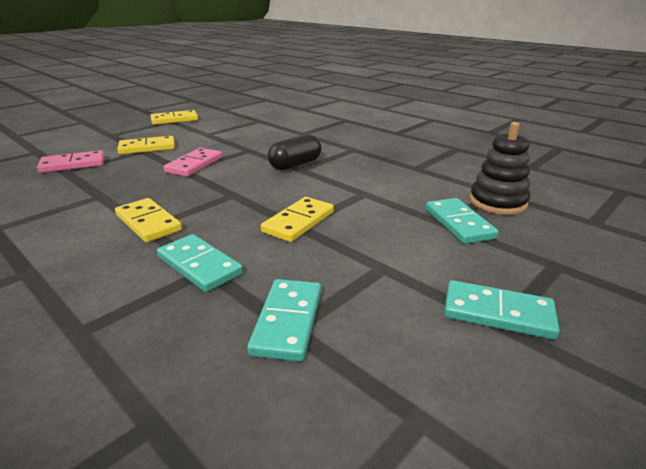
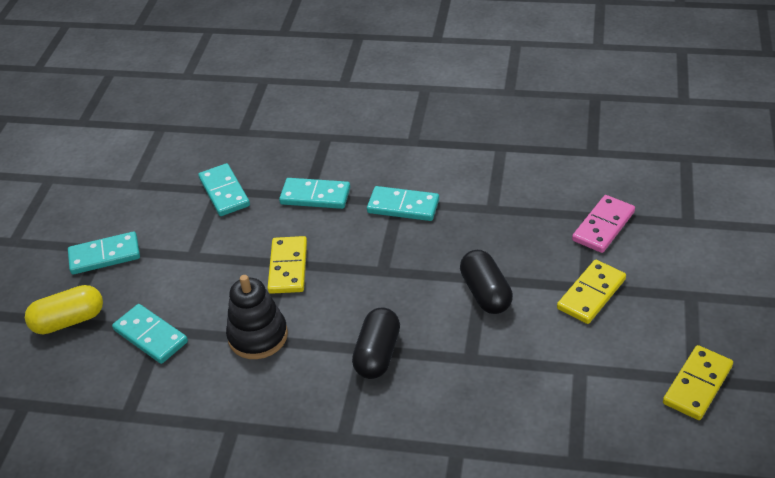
camera: 150 degrees right, 15 degrees up
(148, 223) = (403, 206): yellow domino -> turquoise domino
(194, 165) = (485, 293): pink domino -> black capsule
(497, 202) = (120, 393): black stacking toy -> black stacking toy (258, 336)
(551, 263) = (69, 320): none -> yellow capsule

